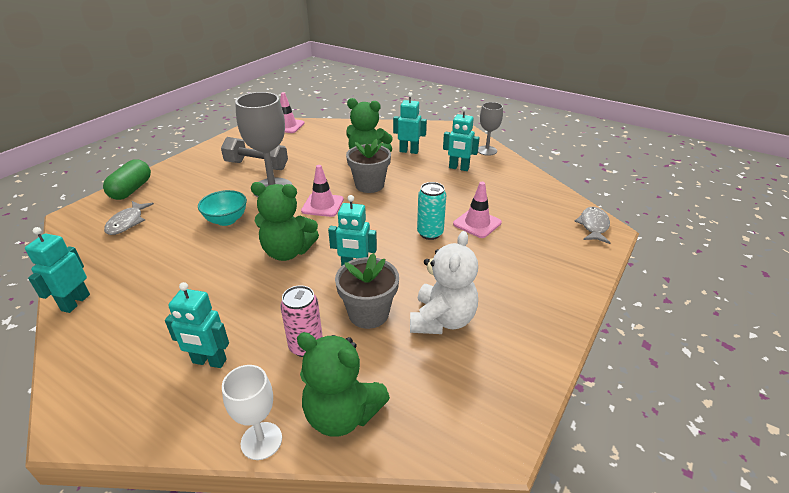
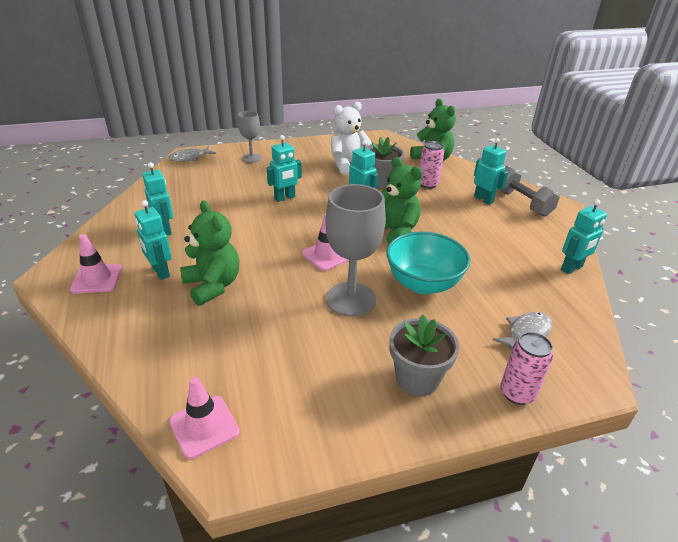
camera: 140 degrees left, 0 degrees up
(131, 190) = (517, 393): green capsule -> pink can
(226, 220) = (423, 284): turquoise bowl -> turquoise bowl, size x1.57
(257, 166) = (336, 348): grey dumbbell -> grey dumbbell (521, 203)
(261, 441) = (471, 168): white goblet -> none
(369, 185) = (262, 254): grey flower pot -> grey flower pot (417, 378)
(430, 233) = (285, 198): turquoise can -> turquoise robot
(477, 223) = (246, 189): pink traffic cone -> pink traffic cone (97, 279)
(486, 150) = (103, 233): grey goblet -> grey goblet (251, 158)

